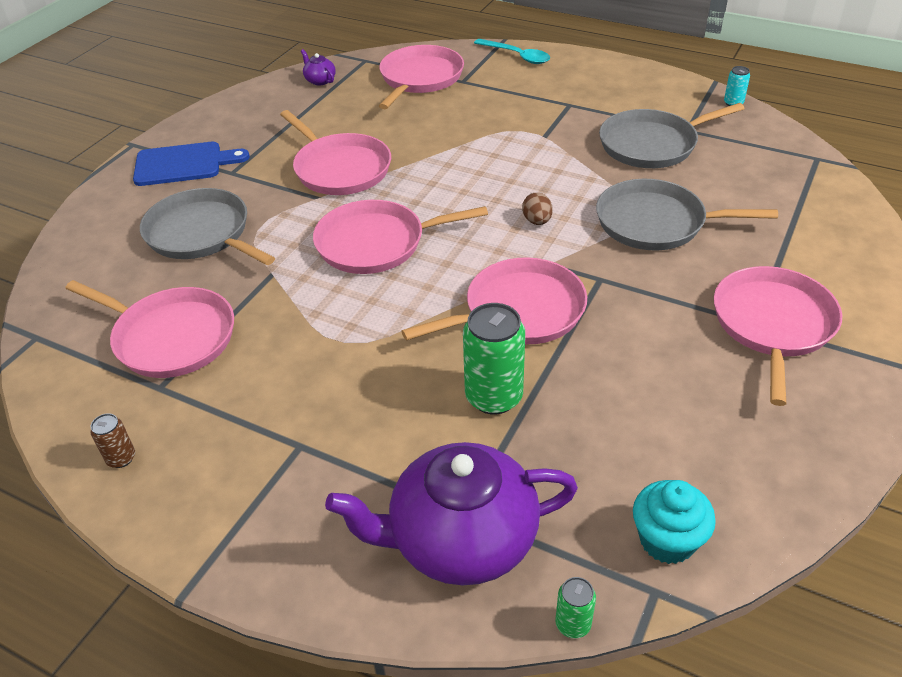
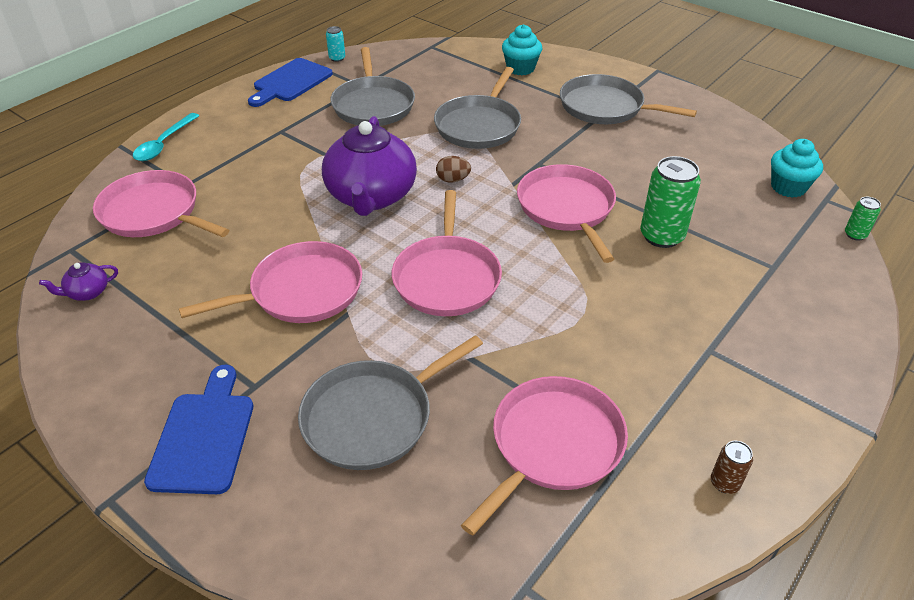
camera: 80 degrees left, 0 degrees up
(461, 539) = (797, 271): purple teapot -> purple teapot (371, 196)
(517, 56) = (164, 144): turquoise spoon -> turquoise spoon turned 150 degrees clockwise
(662, 88) = (290, 82): none -> blue cutting board
(772, 324) = (605, 107): pink pan -> grey pan
(820, 236) = (520, 68): none -> turquoise cupcake

